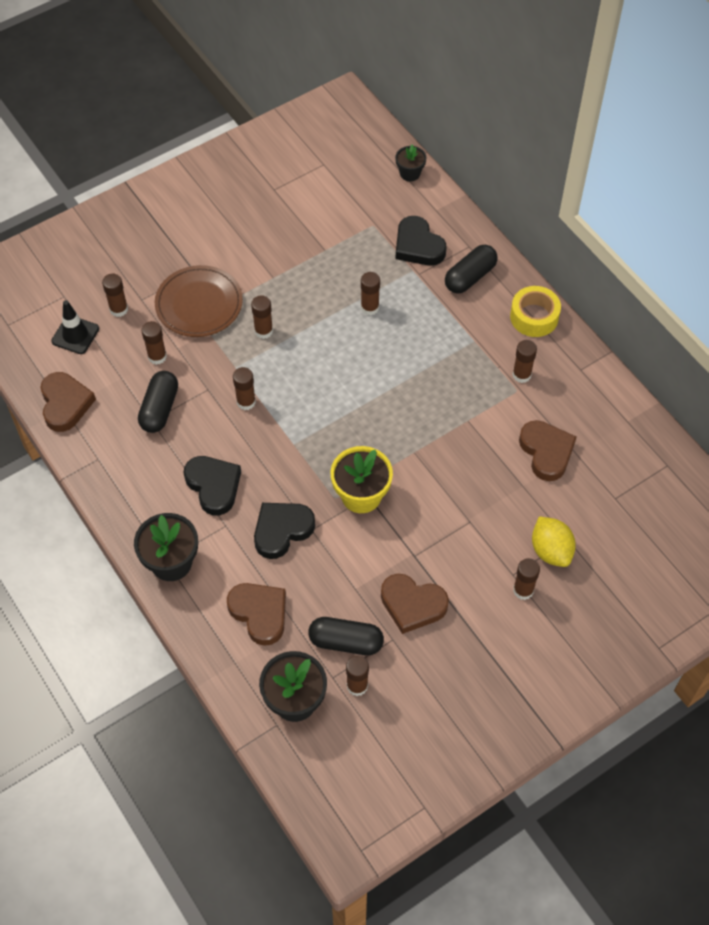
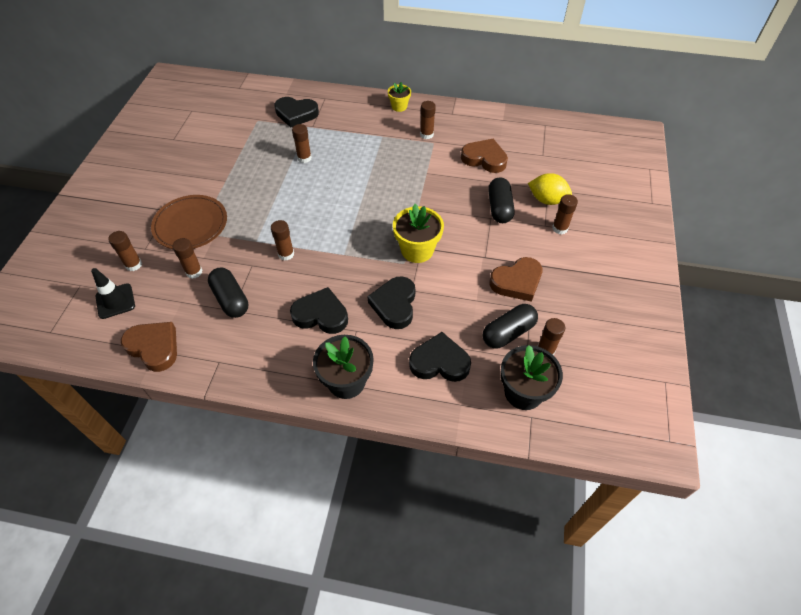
camera: 45 degrees left, 5 degrees down
(259, 613) = (439, 362): brown heart -> black heart
(263, 331) = (252, 210): brown glue stick -> none
(410, 173) = (250, 86): black flower pot -> none
(470, 277) = (343, 110): black capsule -> black capsule (499, 208)
(534, 317) = (399, 107): yellow tape -> yellow flower pot

